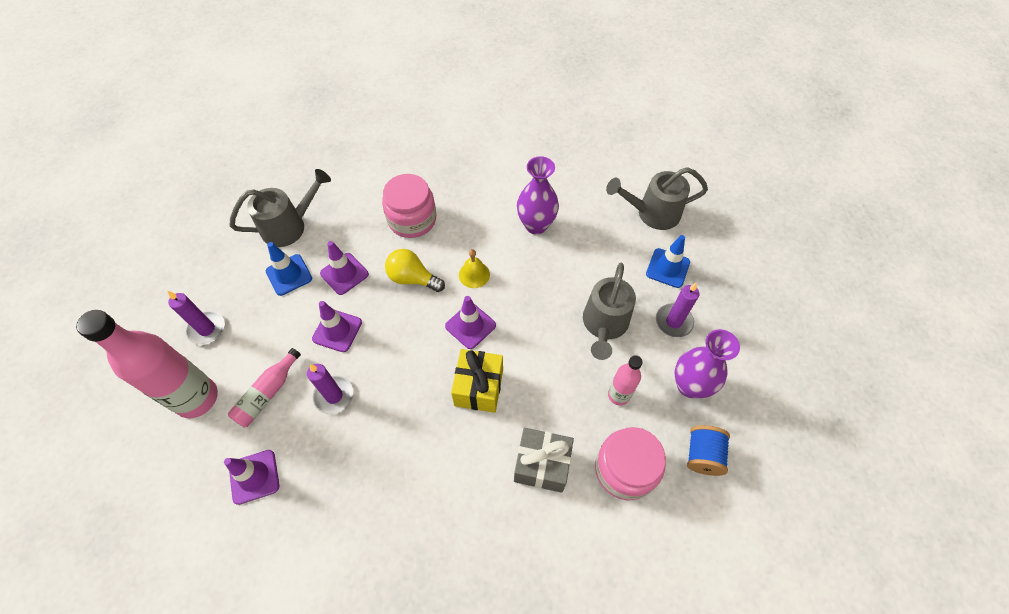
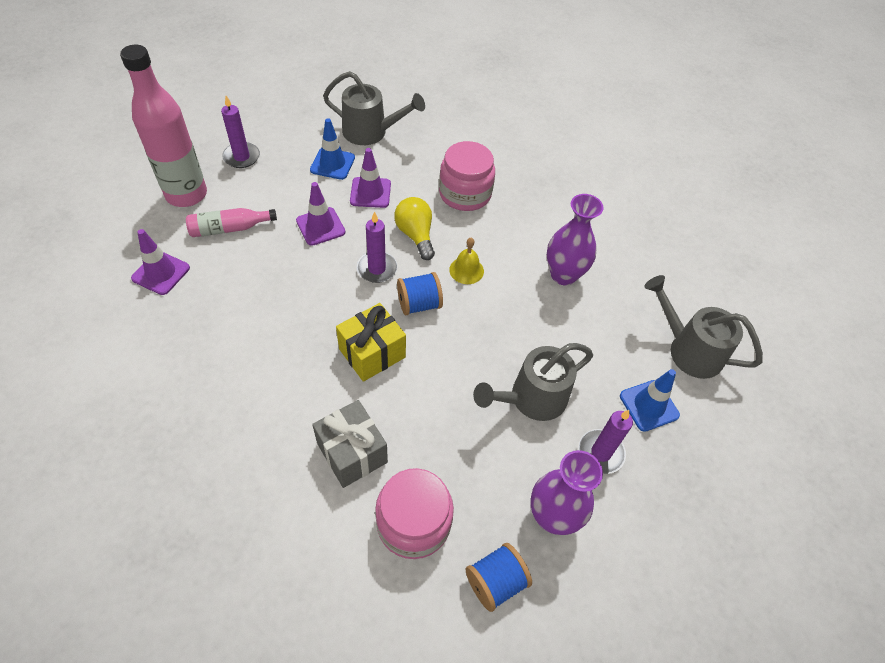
camera: 40 degrees right, 5 degrees down
(334, 396) = (267, 267): purple candle -> purple candle (377, 268)
(470, 326) = (419, 304): purple traffic cone -> blue spool
(618, 395) = (477, 463): pink bottle -> none

